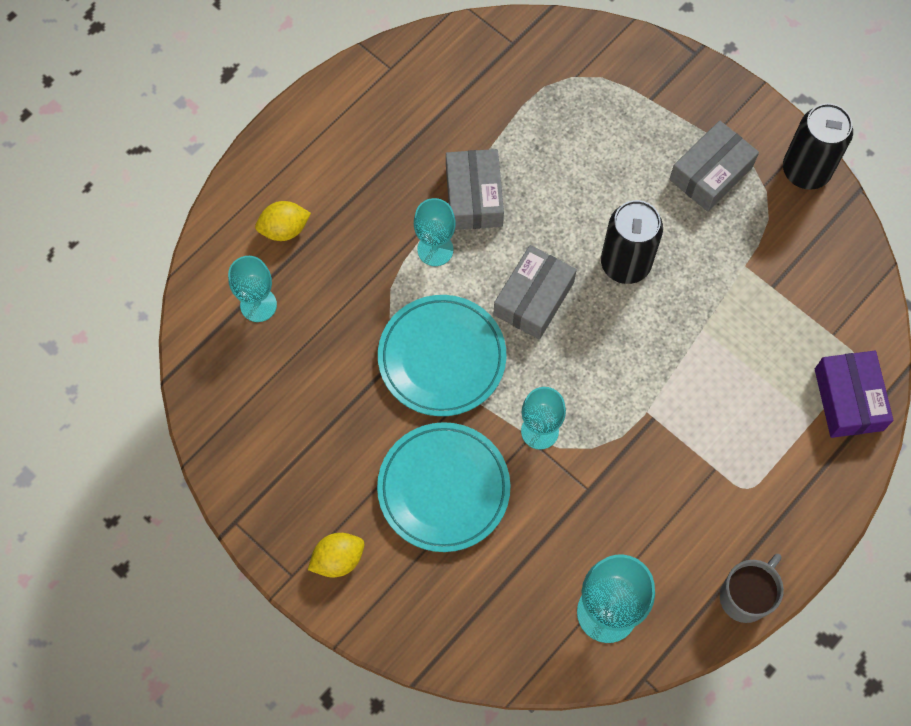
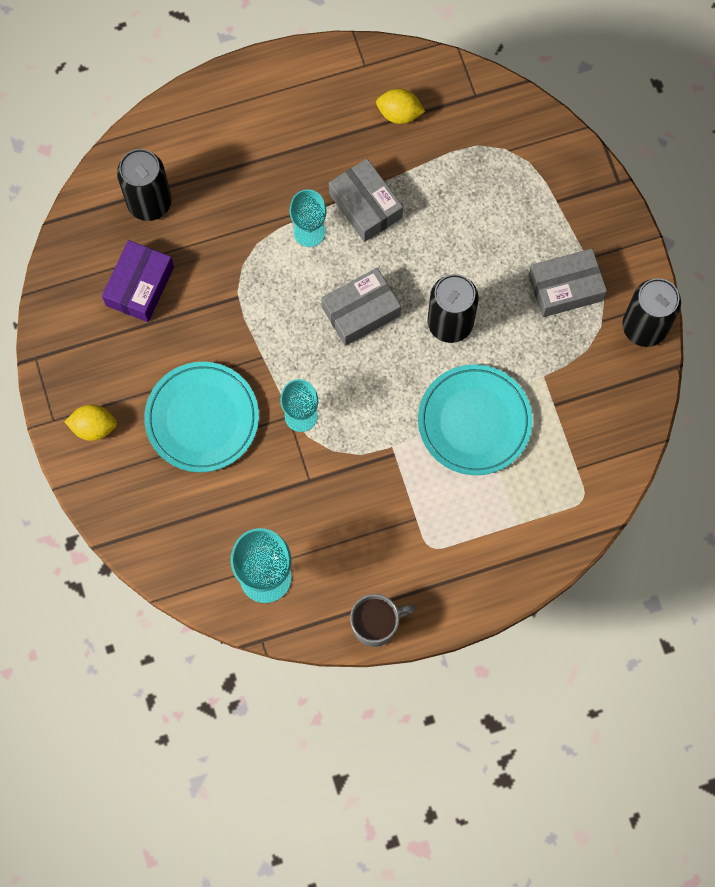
camera: 30 degrees right, 5 degrees up
(258, 305) = (149, 202): turquoise goblet -> black can
(284, 229) = (204, 153): yellow lemon -> yellow lemon (399, 113)
(442, 358) = (262, 319): turquoise plate -> turquoise plate (474, 421)
(474, 197) = (365, 206): grey box -> grey box turned 60 degrees counterclockwise
(848, 399) = (554, 524): purple box -> purple box (139, 286)

